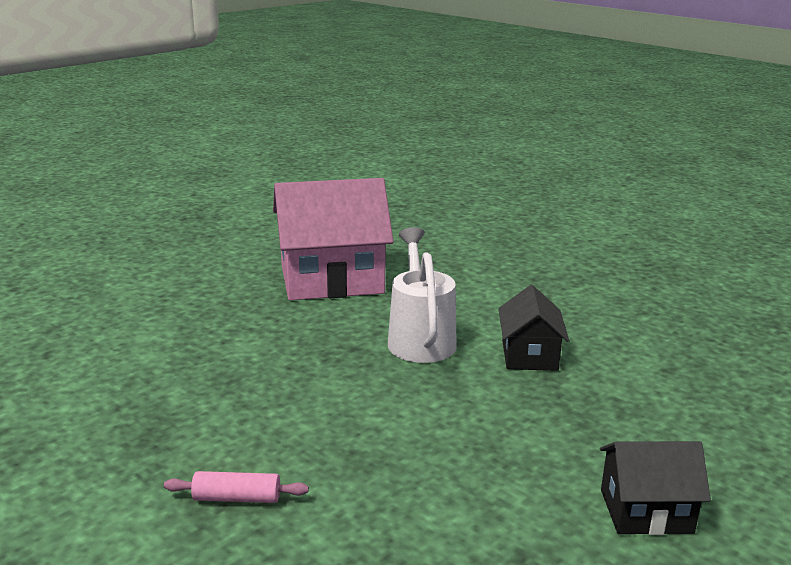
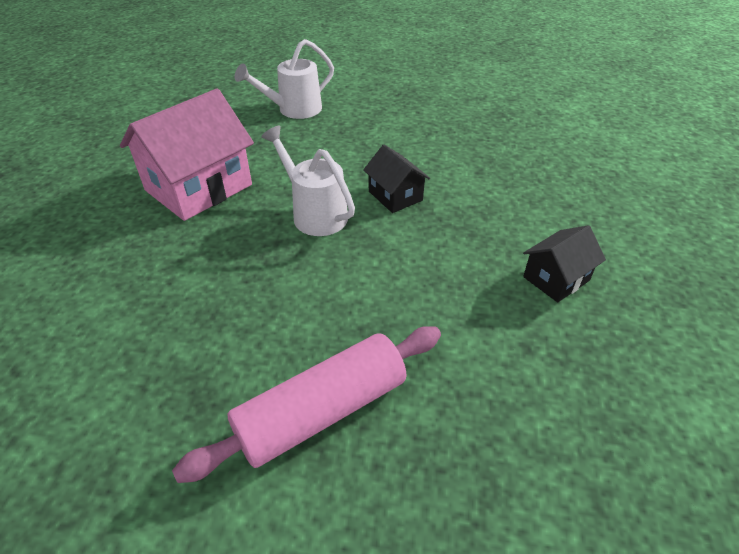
camera: 35 degrees left, 20 degrees up
(237, 498) = (322, 411): pink rolling pin -> pink rolling pin, size x2.43
(502, 244) = (294, 110): none -> white watering can

